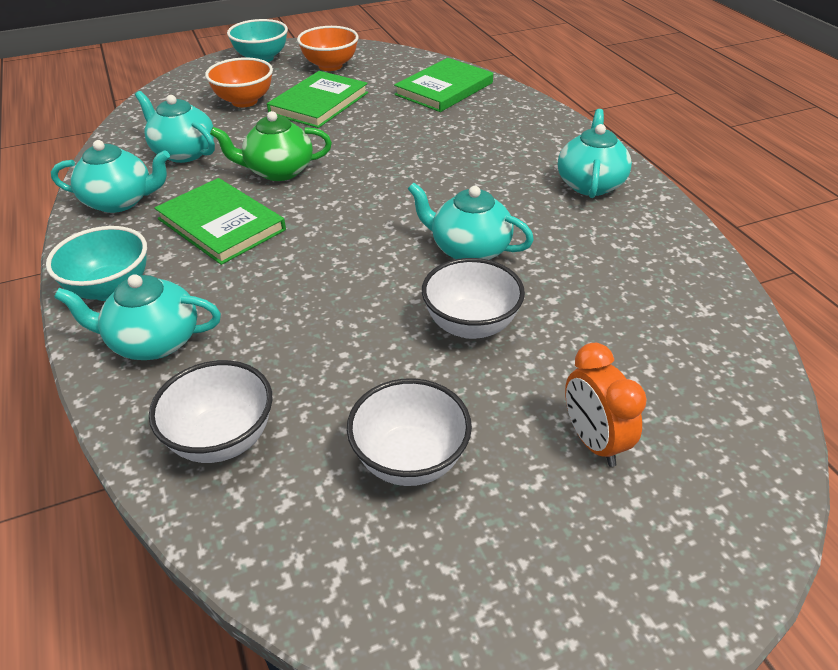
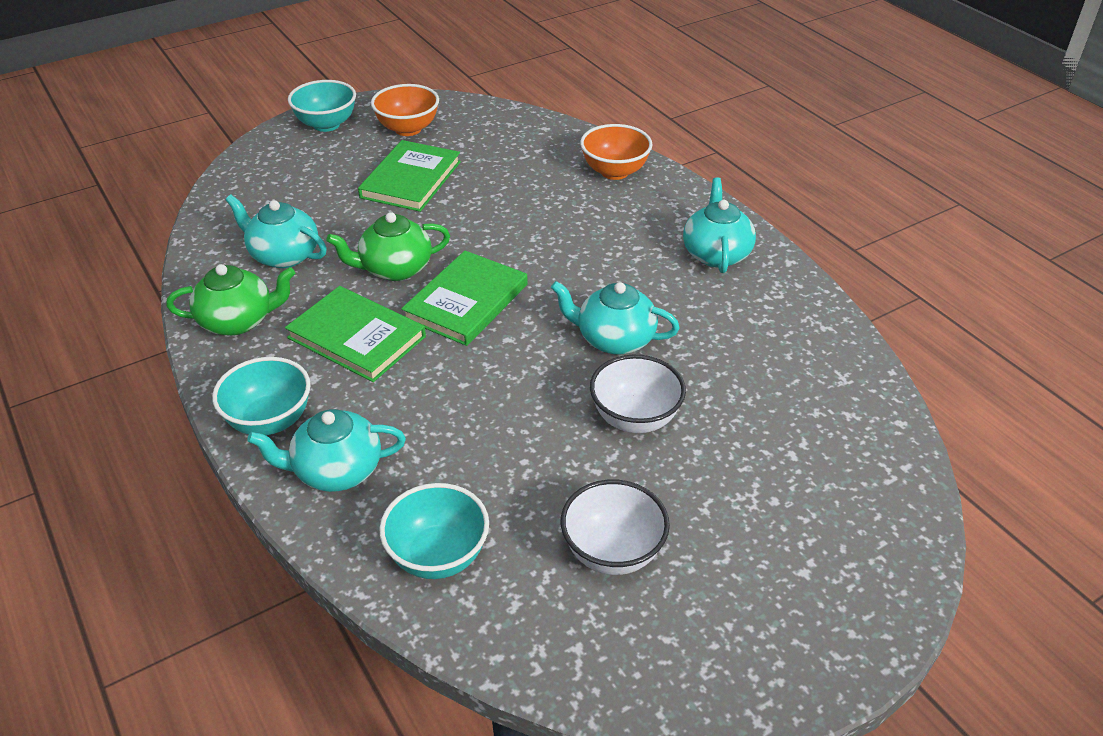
camera: 10 degrees left, 0 degrees up
(120, 201) = (238, 321): turquoise teapot -> green teapot
(222, 439) = (438, 556): white bowl -> turquoise bowl
(244, 101) = (327, 184): orange bowl -> orange bowl (614, 172)
(444, 89) = (541, 150): green book -> green book (466, 301)
(593, 441) = (766, 515): orange clock -> none

